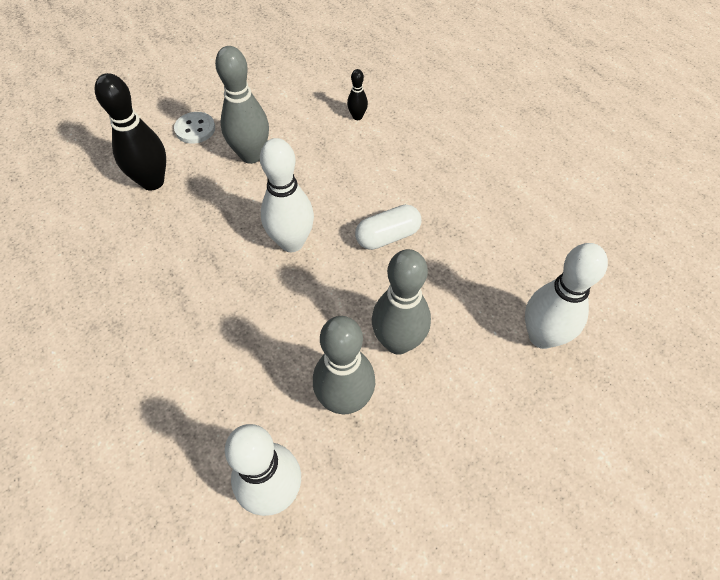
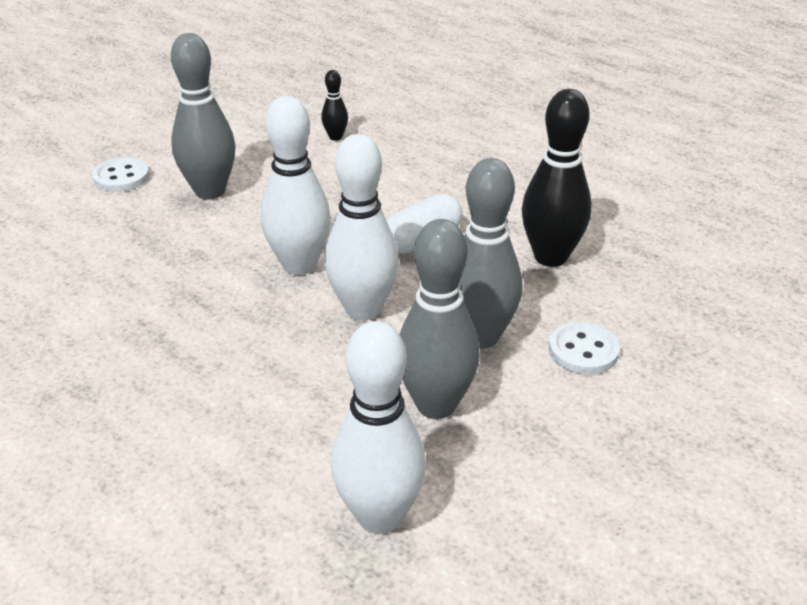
camera: 15 degrees left, 20 degrees down
(152, 182) = (80, 236): black bowling pin -> black bowling pin (550, 257)
(469, 374) = (583, 350): none -> white button
(542, 336) = (654, 300): white bowling pin -> white bowling pin (363, 309)

